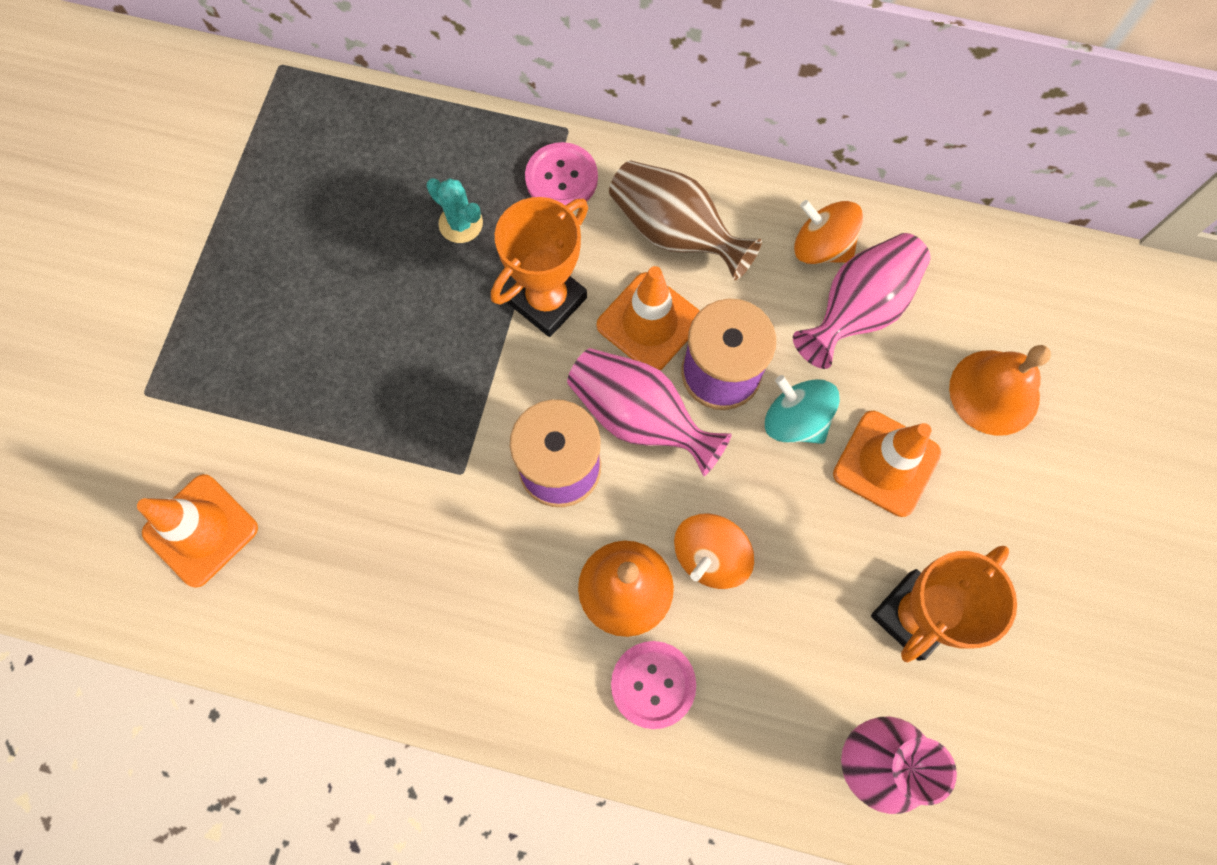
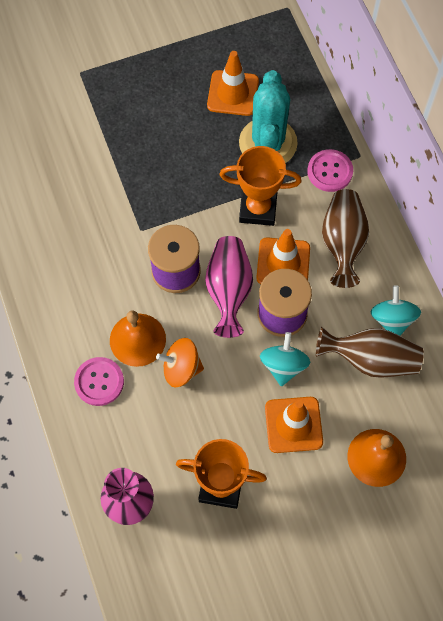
camera: 55 degrees right, 5 degrees down
(201, 530) = (35, 140): orange traffic cone -> orange traffic cone (233, 93)
(461, 223) = (268, 143): turquoise cactus -> turquoise cactus, size x2.16
(821, 247) = (392, 319): orange spinning top -> turquoise spinning top
(858, 309) = (370, 359): pink vase -> brown vase

